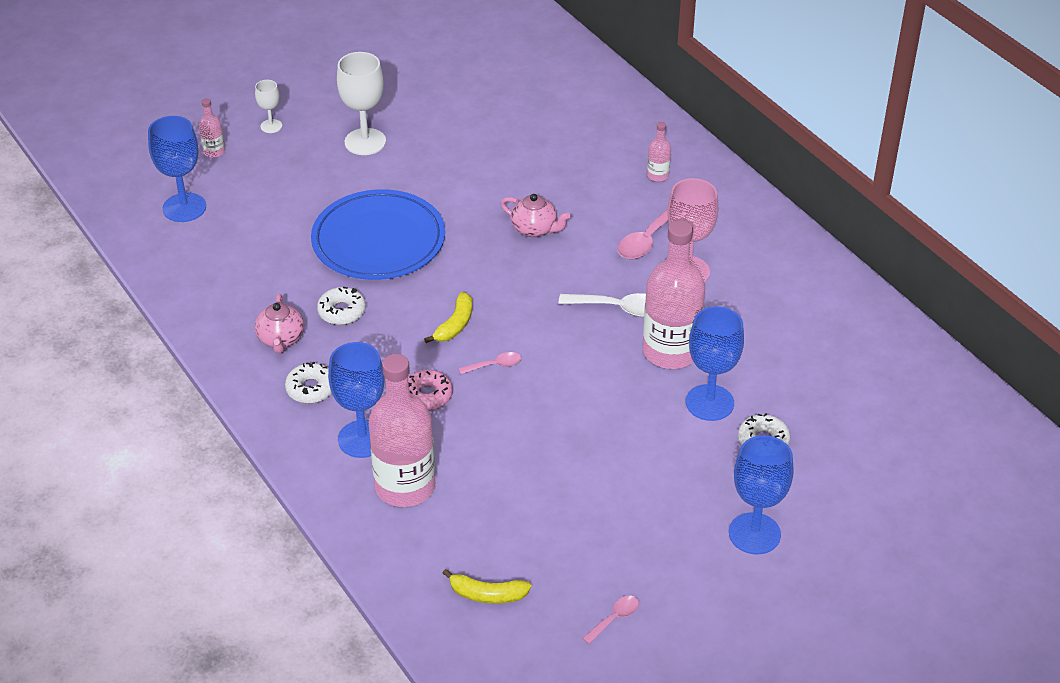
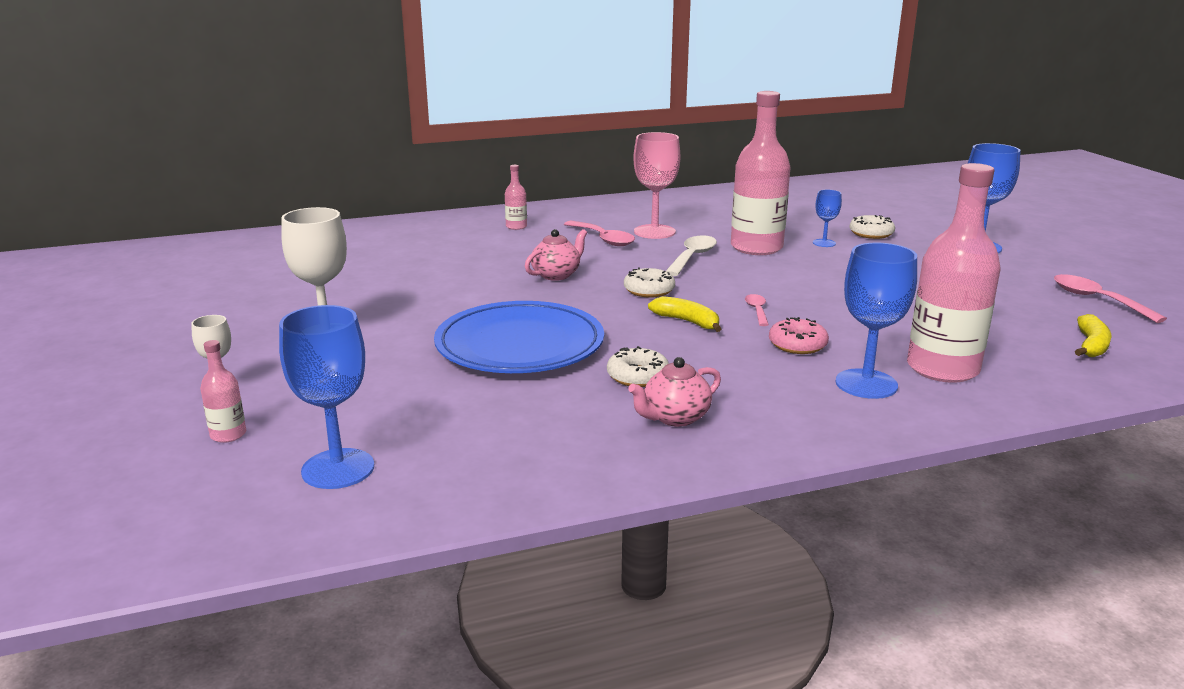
camera: 75 degrees left, 20 degrees down
(281, 339) = (675, 418): pink teapot -> pink teapot turned 135 degrees clockwise
(311, 388) = (774, 406): white donut -> white donut (649, 290)
(614, 618) = (1097, 300): pink spoon -> pink spoon, size x1.74
(709, 403) = (824, 243): blue goblet -> blue goblet, size x0.53

